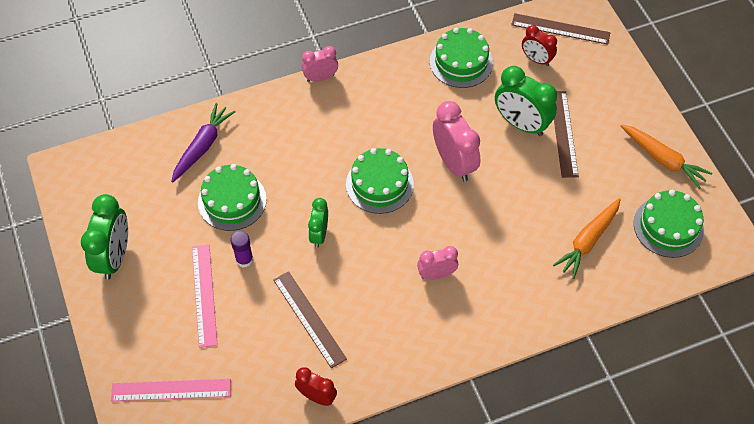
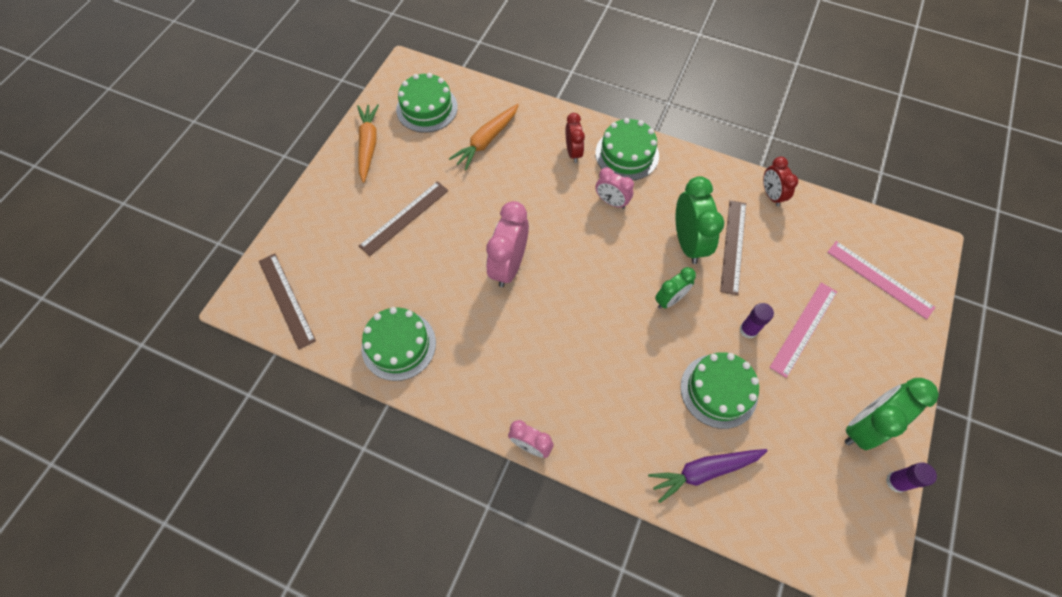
camera: 135 degrees left, 5 degrees up
(72, 237) = (896, 482): none -> purple glue stick
(379, 184) = (583, 299): green cake -> green cake (627, 154)
(521, 124) = (423, 251): green clock -> green clock (688, 242)
(536, 59) = (341, 291): red clock -> red clock (573, 152)
(588, 241) = (486, 140): orange carrot -> orange carrot turned 135 degrees clockwise

